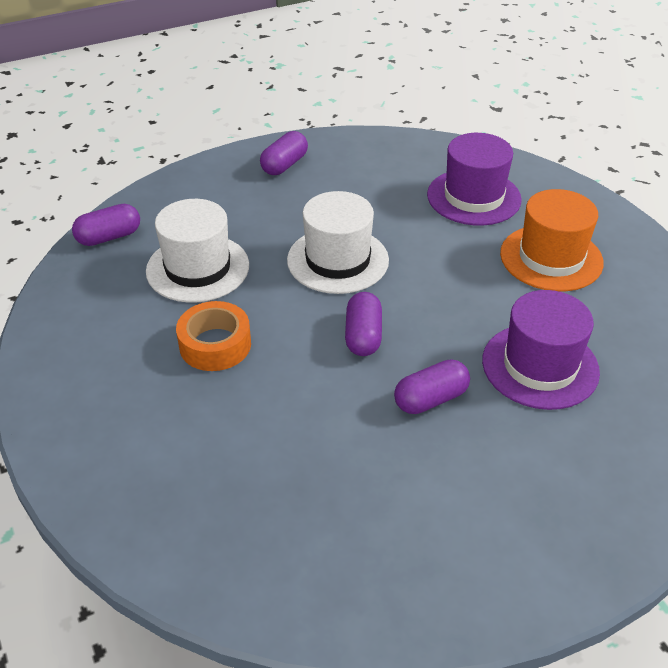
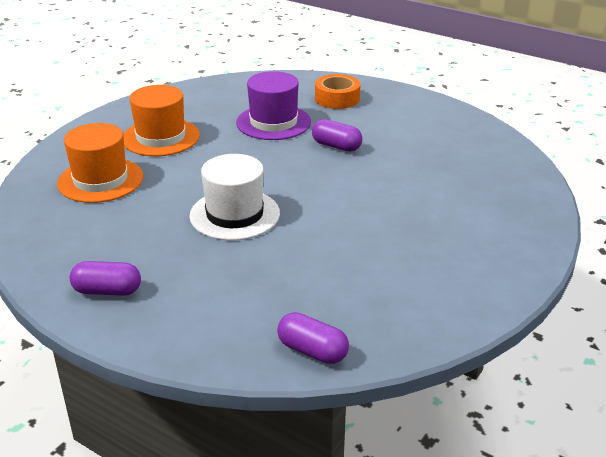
camera: 120 degrees left, 10 degrees down
(197, 268) = (306, 277): white hat -> none
(215, 345) = (377, 233): orange tape -> orange tape (337, 98)
(363, 336) = (307, 180): purple capsule -> none
(474, 197) = (100, 180): purple hat -> orange hat

